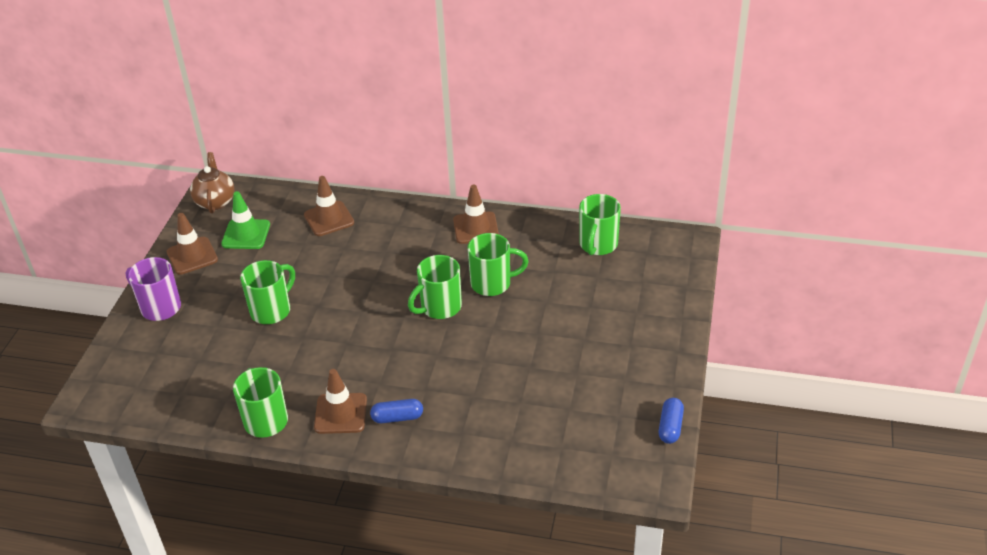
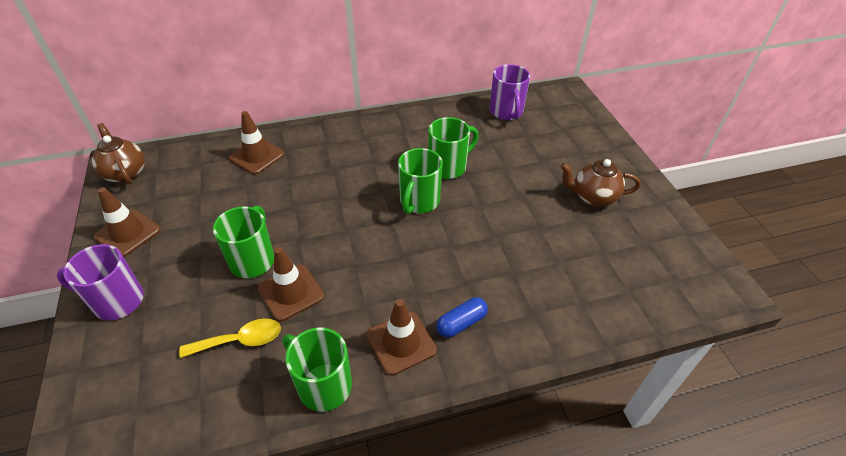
camera: 30 degrees left, 5 degrees up
(227, 367) = (240, 340): none -> yellow spoon
(246, 234) = (178, 194): green traffic cone -> none
(475, 228) = (398, 127): brown traffic cone -> brown traffic cone (291, 292)
(598, 245) = (506, 112): green mug -> purple mug
(607, 358) = (593, 197): none -> brown teapot
(670, 427) = (693, 237): blue capsule -> none

